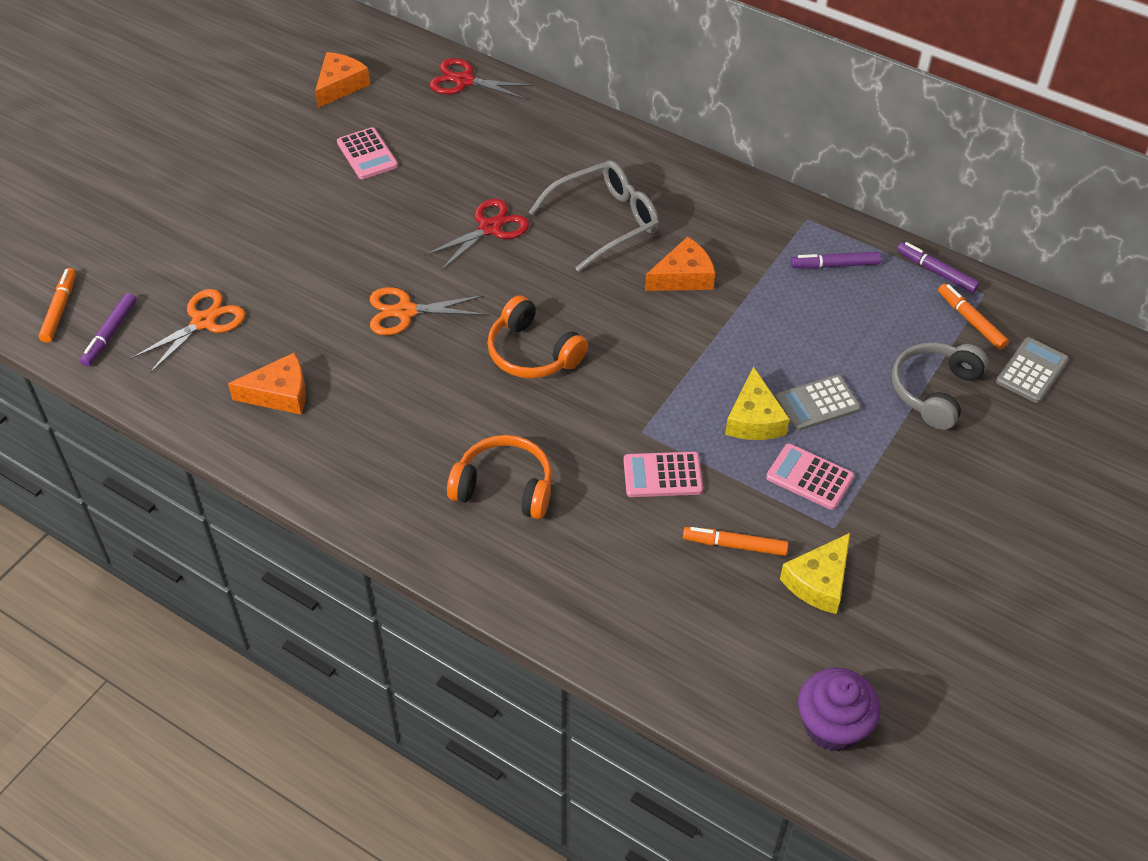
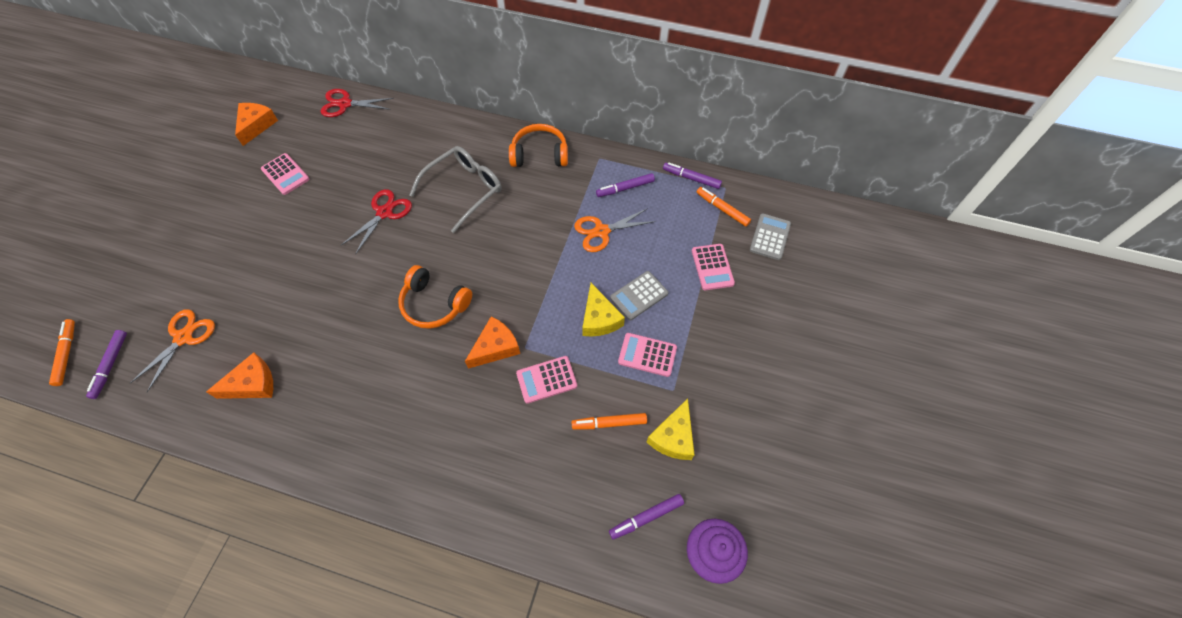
camera: 15 degrees left, 10 degrees up
(405, 312) = (336, 293): orange scissors -> orange scissors (601, 231)
(504, 487) = (436, 419): orange headphones -> orange headphones (539, 154)
(683, 277) = (527, 220): orange cheese -> orange cheese (495, 347)
(756, 664) = (646, 517): none -> purple marker
(934, 391) = (712, 267): grey headphones -> pink calculator

